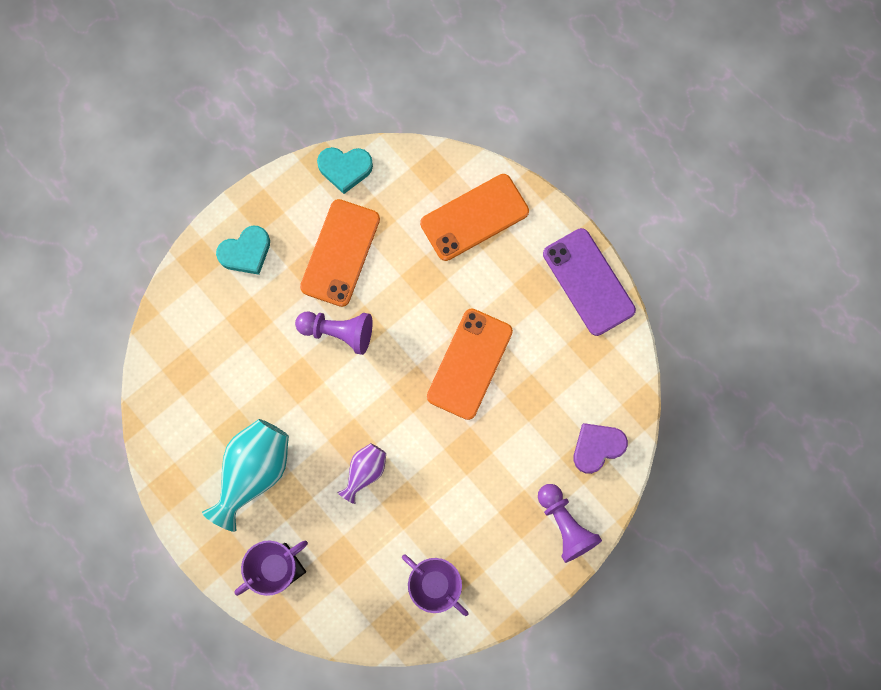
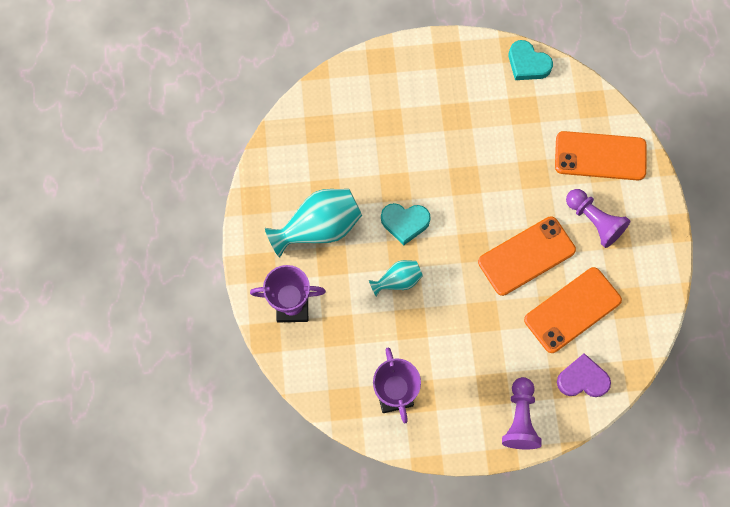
camera: 35 degrees right, 5 degrees down
(246, 252) = (418, 76): turquoise heart -> turquoise heart (405, 222)
(338, 332) = (446, 172): purple pawn -> purple pawn (594, 221)
(340, 253) = (484, 118): orange phone -> orange phone (572, 310)
(365, 472) = (398, 280): purple vase -> turquoise vase
(588, 282) = (656, 256): purple phone -> none

